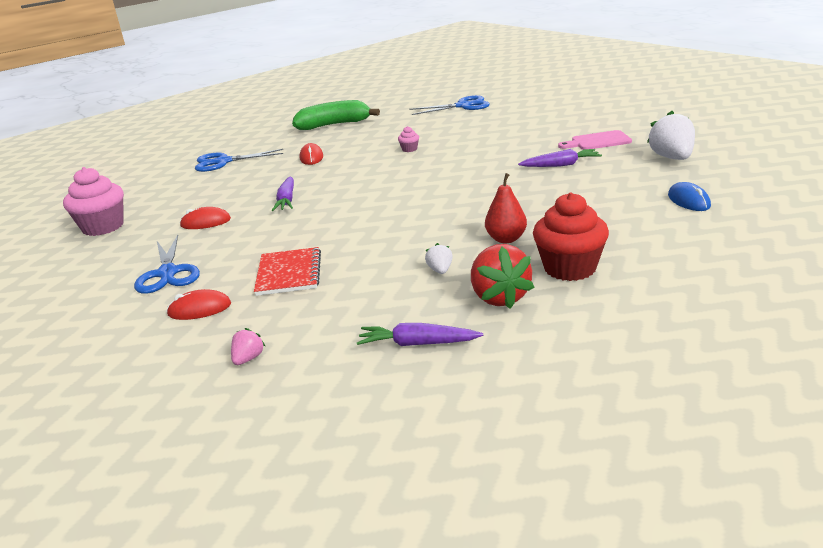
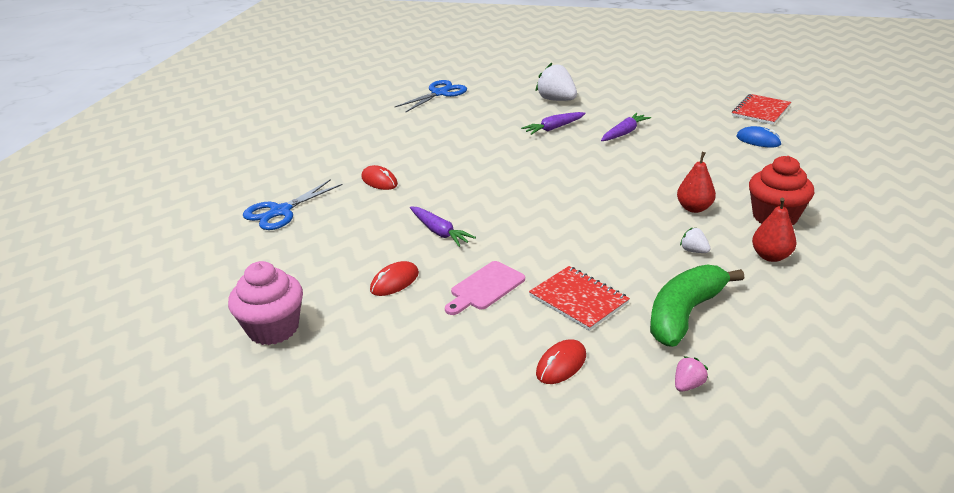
camera: 40 degrees left, 5 degrees up
(168, 273) = (458, 345): blue scissors -> none
(248, 359) = (688, 385): pink strawberry -> pink strawberry turned 60 degrees clockwise
(334, 125) = (337, 140): green banana -> green banana (684, 314)
(409, 149) = (467, 148): pink cupcake -> none
(418, 344) = (782, 314): purple carrot -> purple carrot (554, 128)
(499, 297) = (770, 256): red strawberry -> red pear
(597, 141) = (616, 105): pink cutting board -> pink cutting board (485, 287)
(672, 158) = (692, 108): white strawberry -> white strawberry (556, 100)
(747, 175) = (761, 111): none -> red notebook

